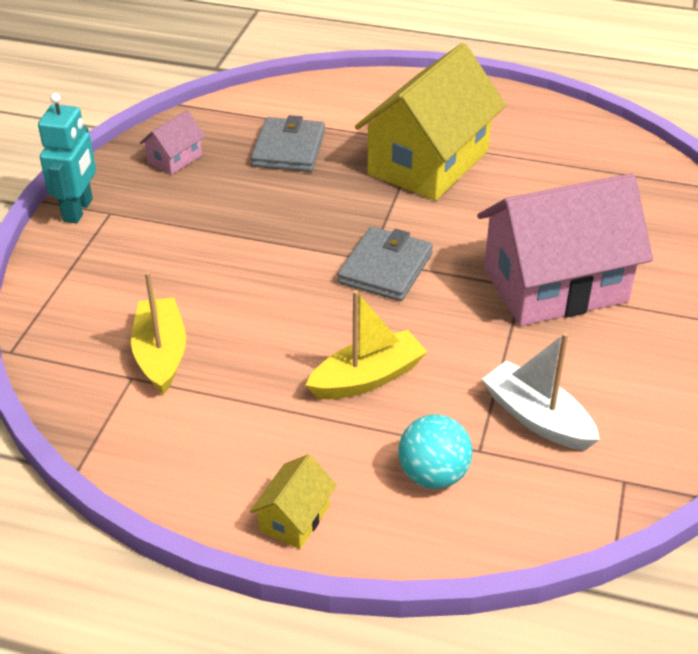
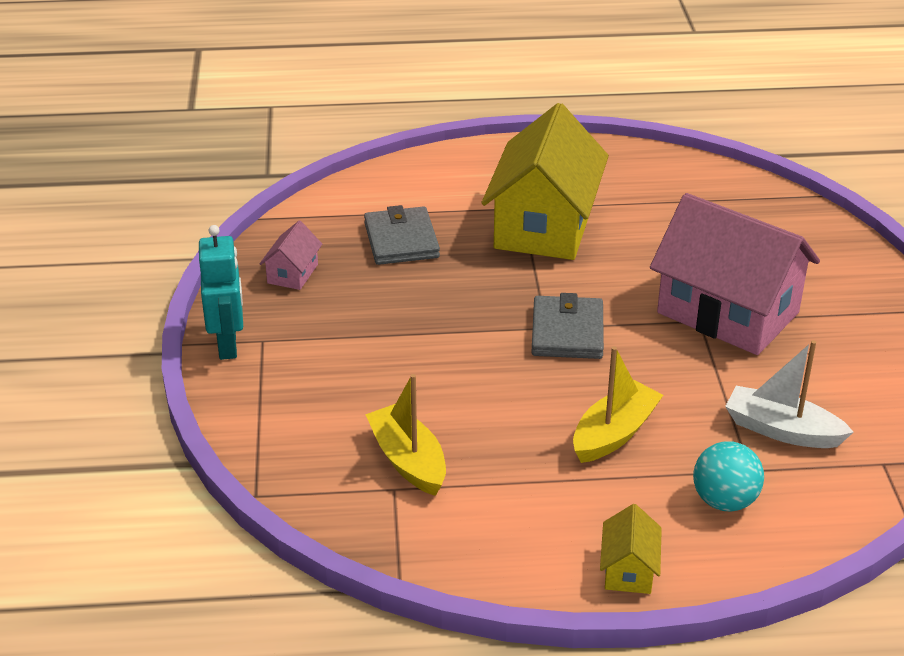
camera: 20 degrees left, 5 degrees down
(555, 285) = (727, 313): pink house -> pink house turned 75 degrees clockwise

